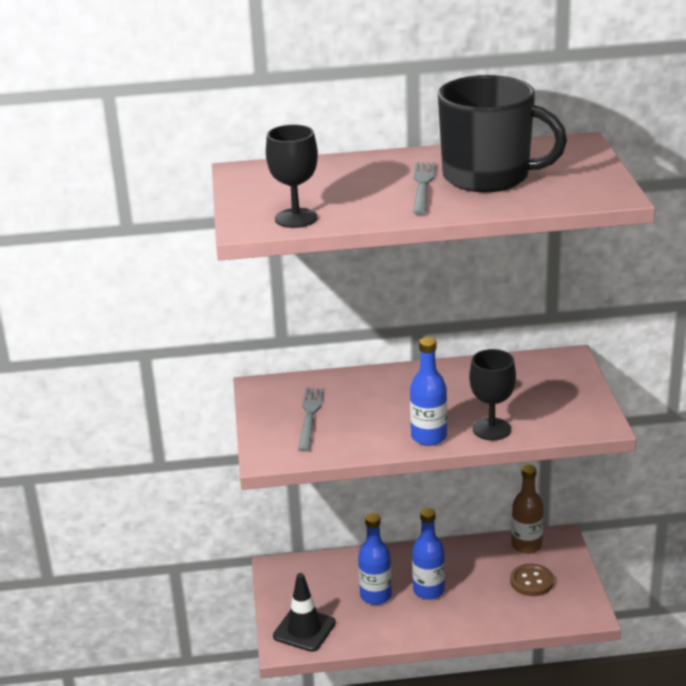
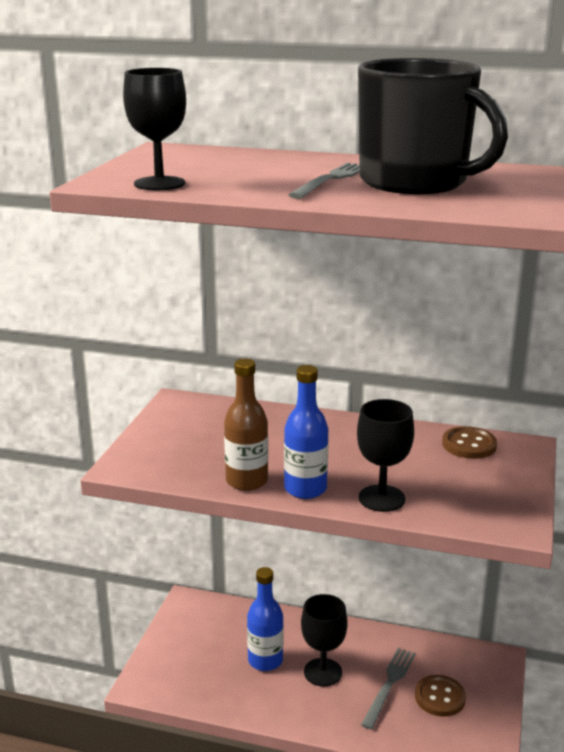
camera: 20 degrees right, 5 degrees down
(304, 629) = (172, 674): black traffic cone -> none
(310, 416) = (200, 439): grey fork -> grey fork (389, 684)
(428, 590) = (323, 672): blue bottle -> black goblet
(526, 545) = (455, 655): brown bottle -> brown bottle (247, 481)
(527, 367) = (469, 445): none -> brown button

